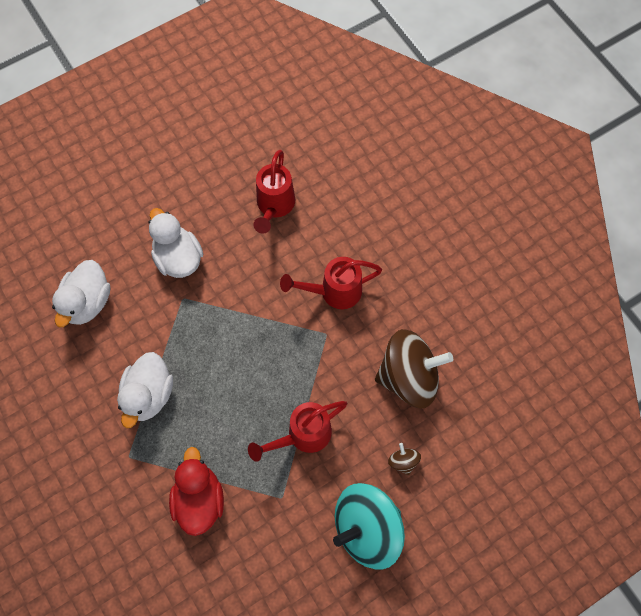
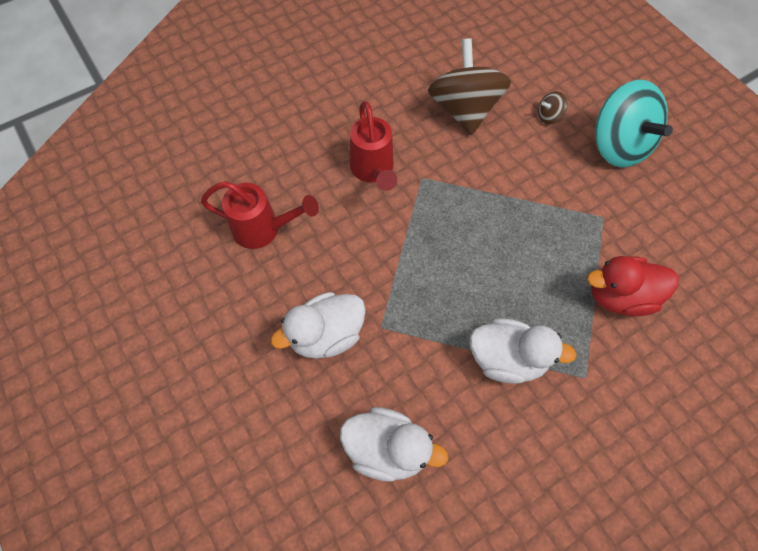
camera: 90 degrees left, 5 degrees down
(302, 435) = (535, 199): red watering can -> none

